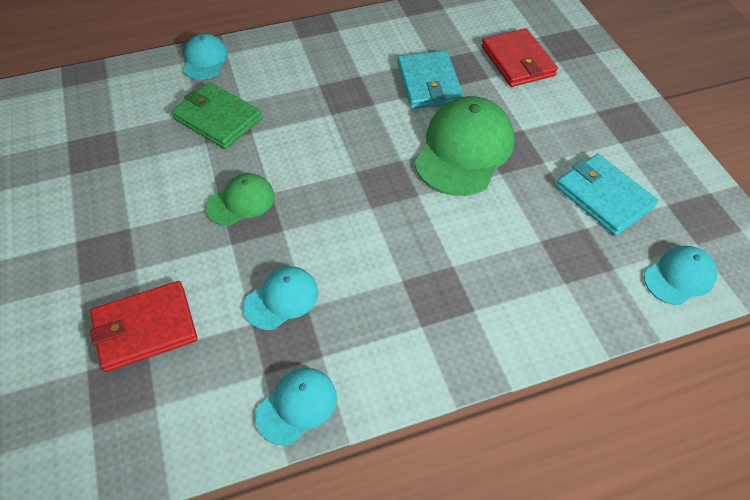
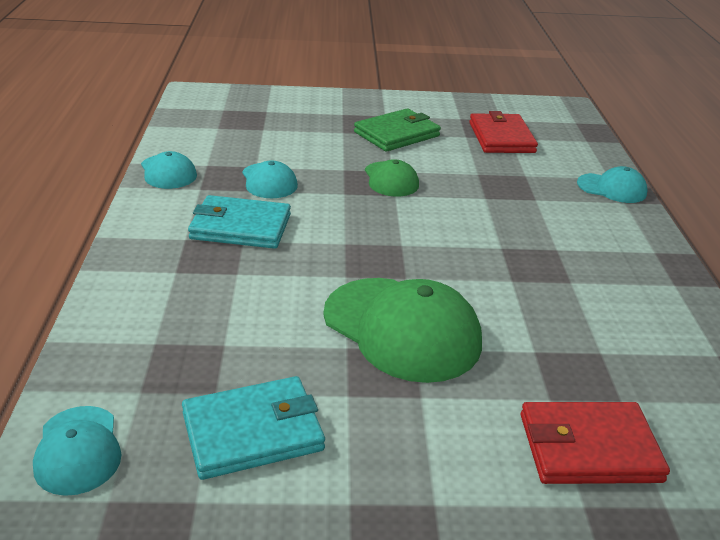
camera: 105 degrees right, 20 degrees down
(145, 328) = (284, 130): red wallet -> red wallet (501, 137)
(218, 118) = (511, 183): green wallet -> green wallet (397, 134)
(429, 83) = (545, 334): turquoise wallet -> turquoise wallet (240, 227)

